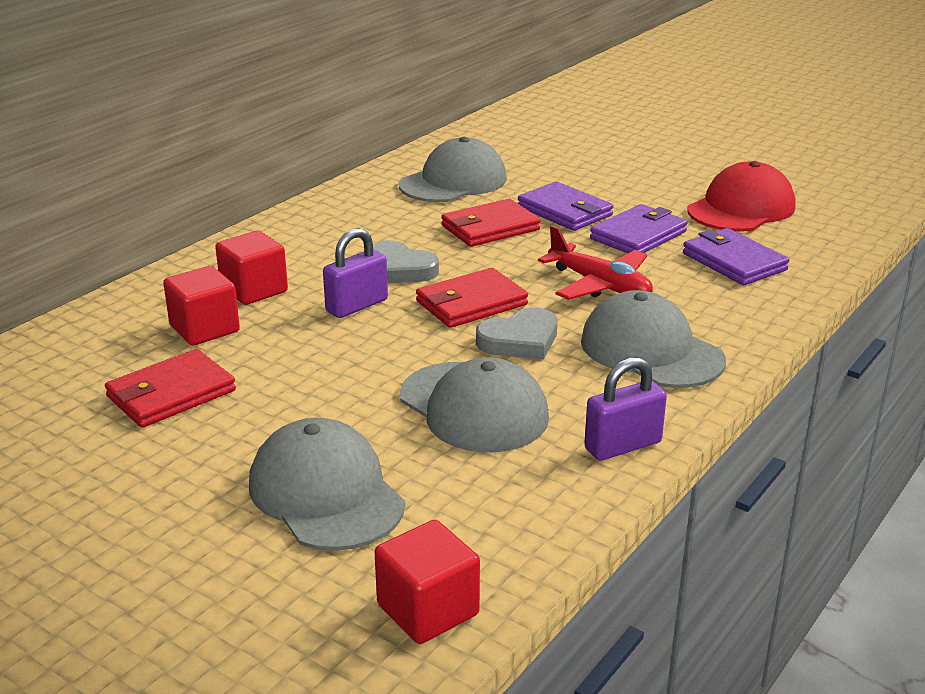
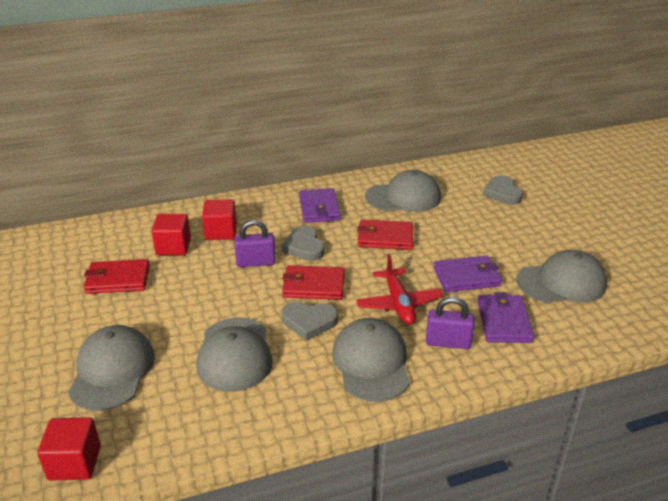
camera: 35 degrees right, 5 degrees up
(565, 146) = (502, 193): none -> grey heart
(565, 211) = (443, 242): purple wallet -> purple wallet (319, 208)
(623, 446) = (277, 418): purple padlock -> purple padlock (448, 342)
(741, 208) = (561, 282): red cap -> grey cap

